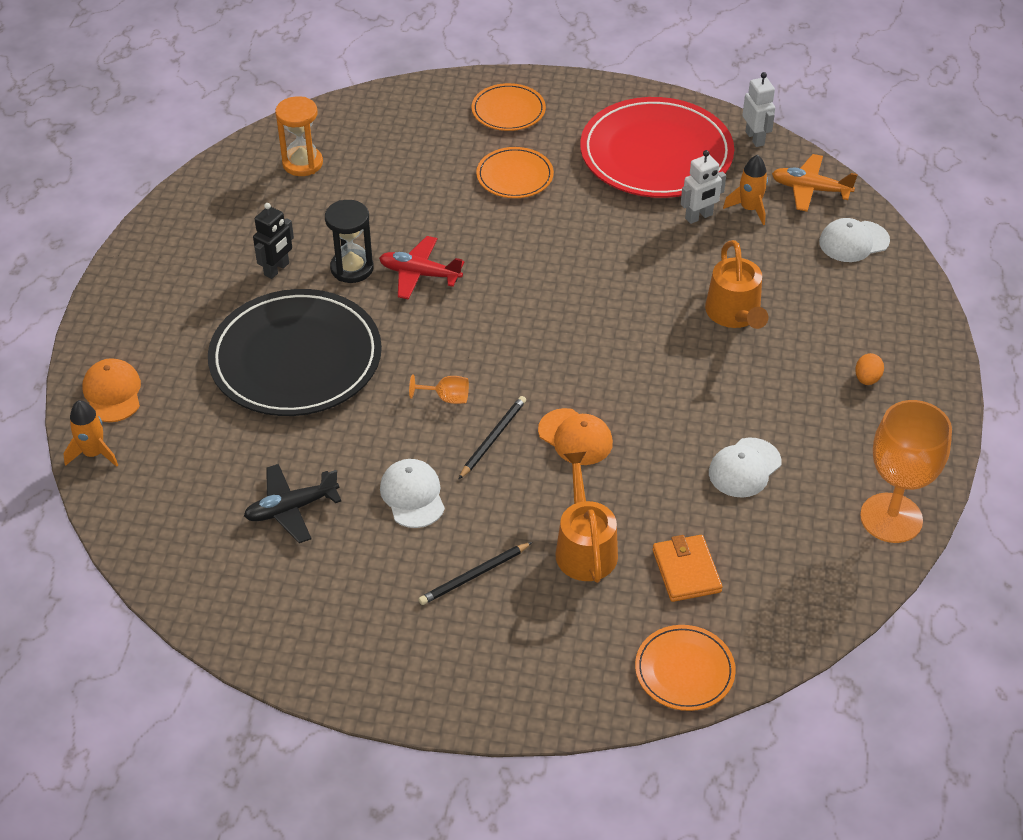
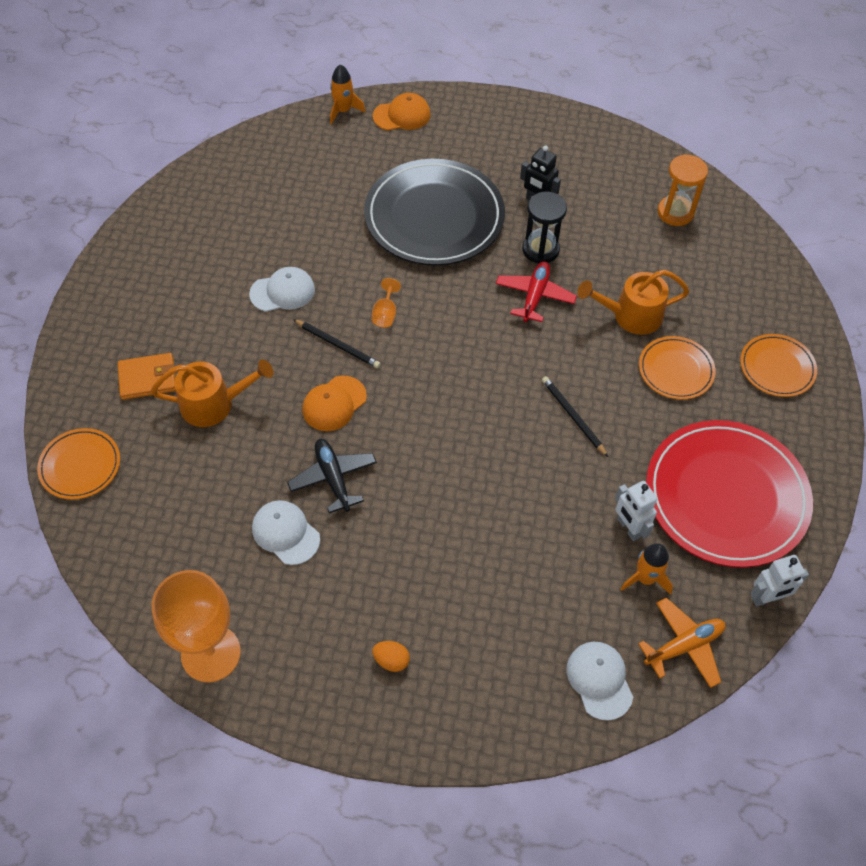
camera: 90 degrees right, 10 degrees up
(291, 509) = (278, 220): black plane -> black plane (333, 478)
(474, 575) = (198, 330): black pencil -> black pencil (573, 417)
(686, 571) = (178, 476): orange wallet -> orange wallet (148, 378)
(735, 314) = (485, 546): orange watering can -> orange watering can (631, 315)
(810, 189) = (684, 646): orange plane -> orange plane turned 45 degrees clockwise

